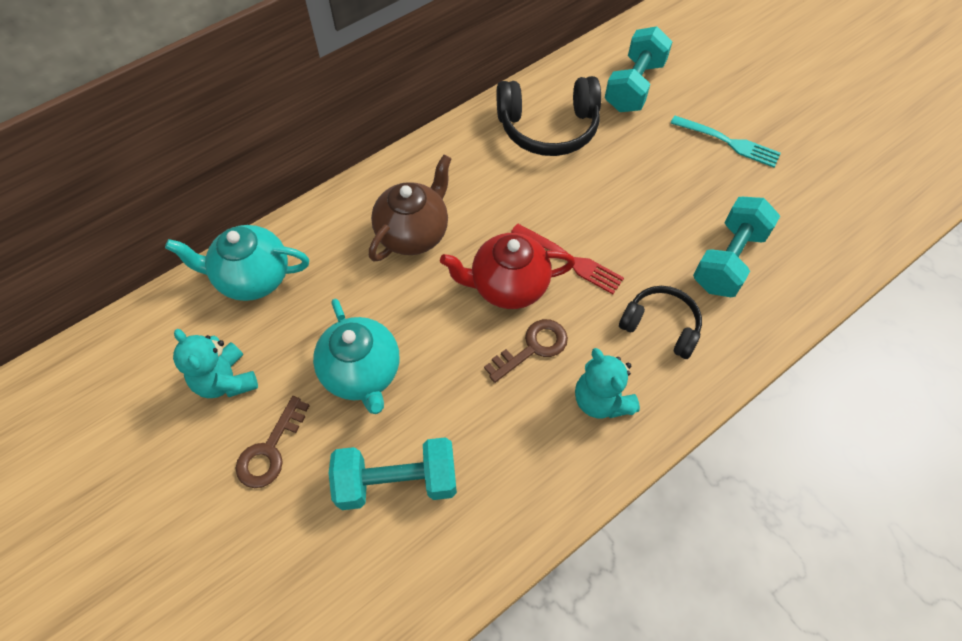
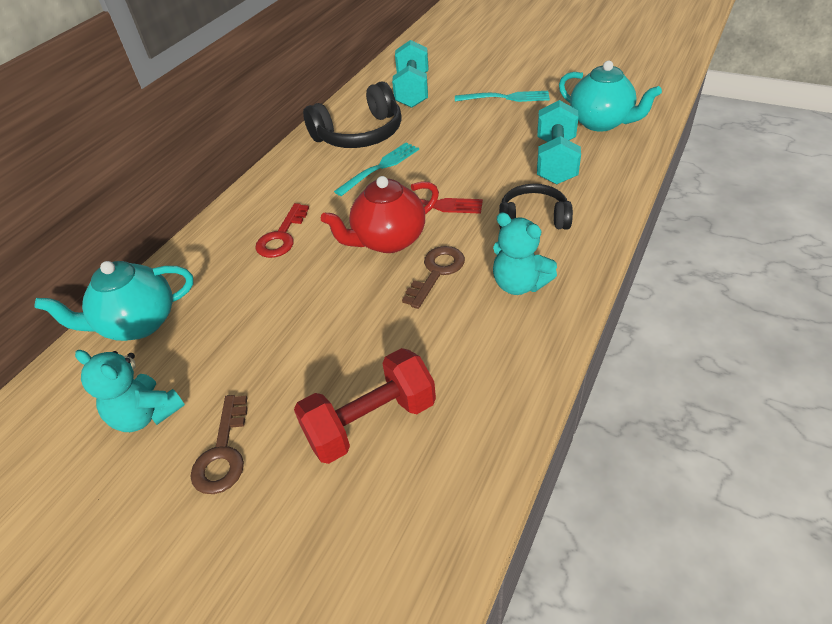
camera: 20 degrees left, 15 degrees down
(362, 373) = (288, 352): turquoise teapot -> turquoise teapot (601, 122)
(397, 481) = (371, 422): turquoise dumbbell -> red dumbbell
(413, 233) = (282, 236): brown teapot -> red key
(546, 185) = (380, 167): none -> turquoise fork

